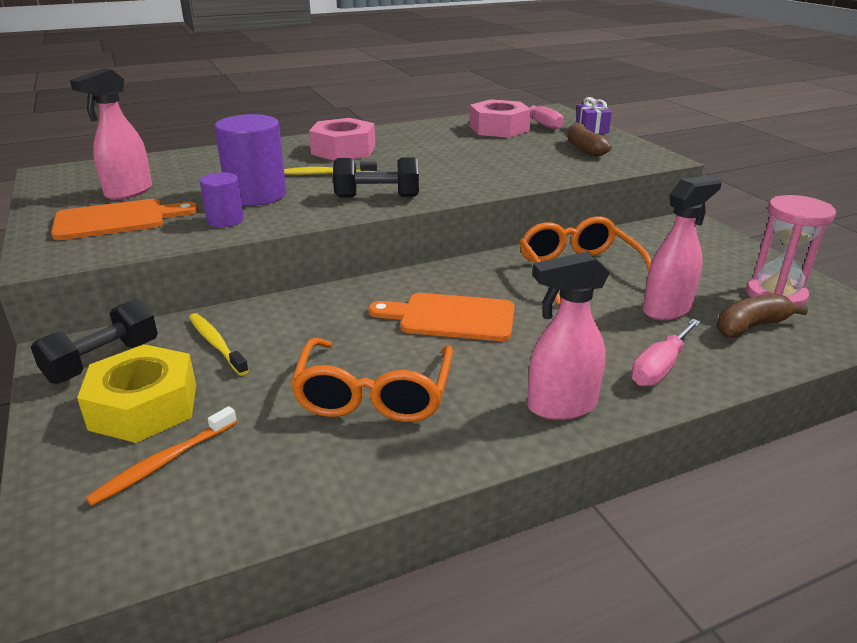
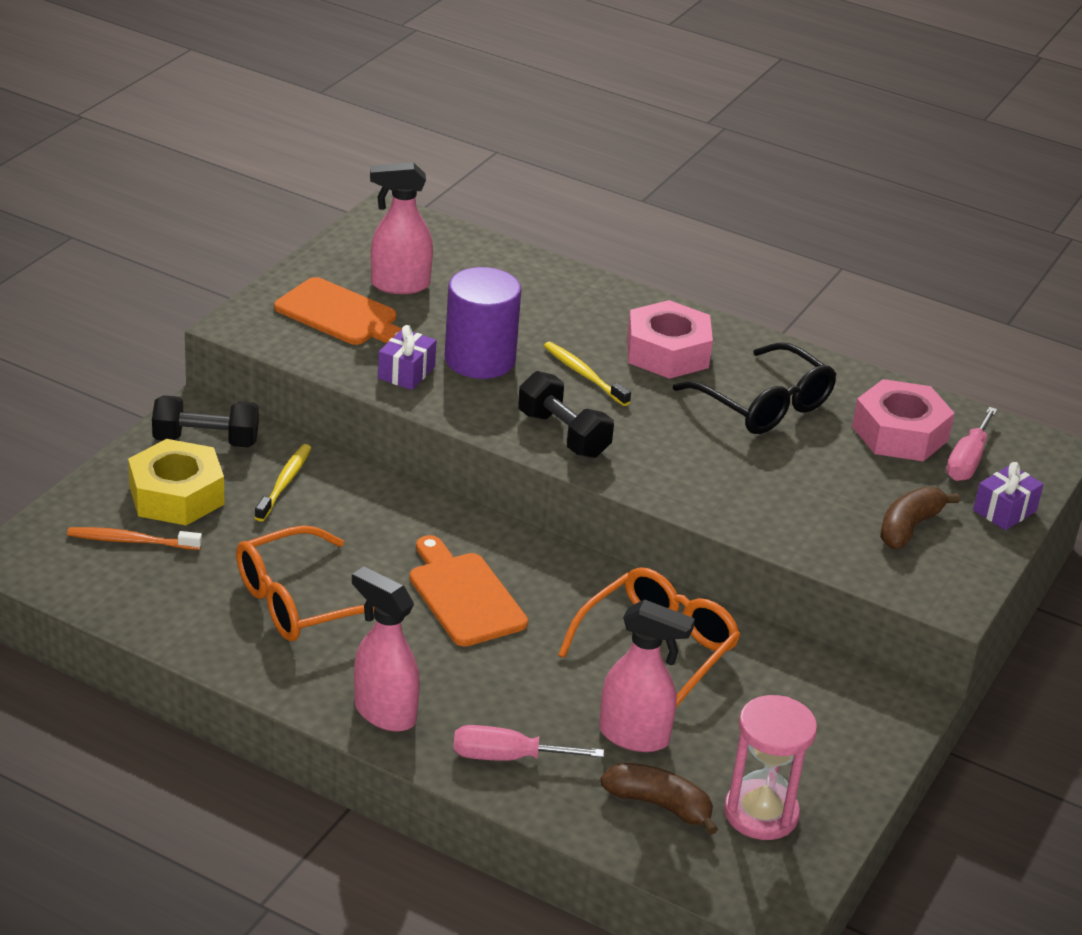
camera: 50 degrees right, 5 degrees up
(225, 220) = (406, 372): purple cylinder -> purple gift
(430, 145) = (764, 405): none -> black glasses

